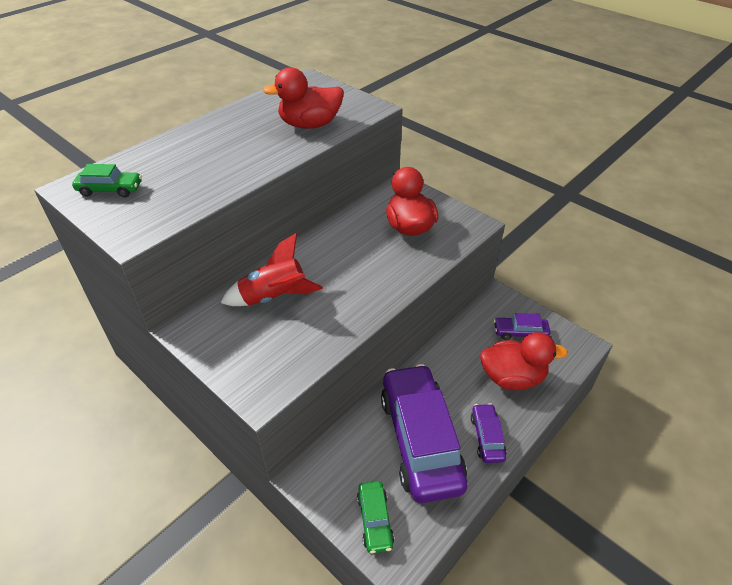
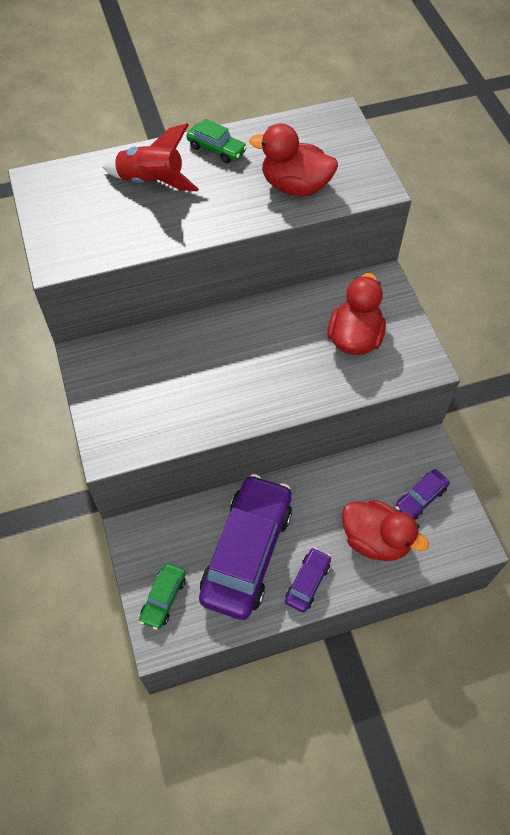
camera: 30 degrees right, 15 degrees up
(110, 189) = (67, 197): green car -> green car (216, 149)
(274, 297) = (175, 360): red rocket -> red rocket (151, 182)
(520, 332) = (420, 498): purple car -> purple car turned 75 degrees counterclockwise

